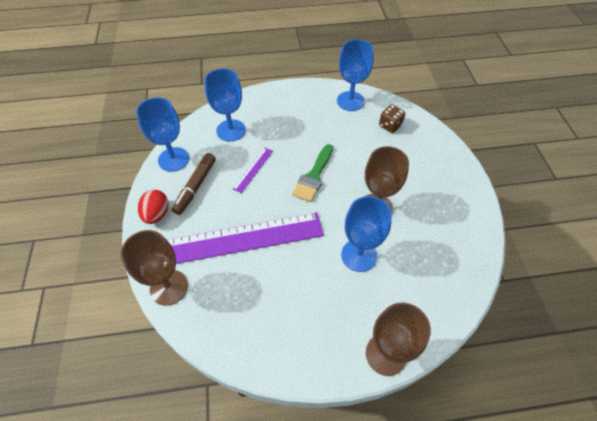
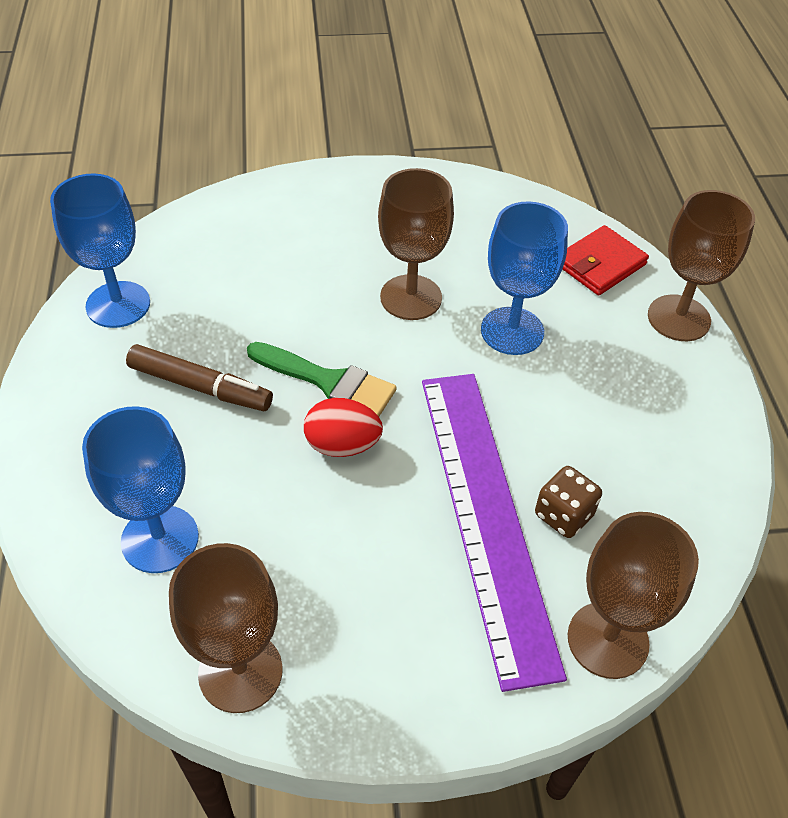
camera: 90 degrees left, 5 degrees down
(157, 214) = (419, 691): red egg -> red egg (342, 445)
(173, 159) = (240, 672): blue goblet -> brown goblet
(195, 187) = (339, 609): brown marker -> brown marker (200, 387)
(253, 169) = (297, 489): purple ruler -> none
(390, 126) = (208, 253): brown dice -> brown dice (563, 515)
(426, 309) = (600, 264): none -> red wallet

